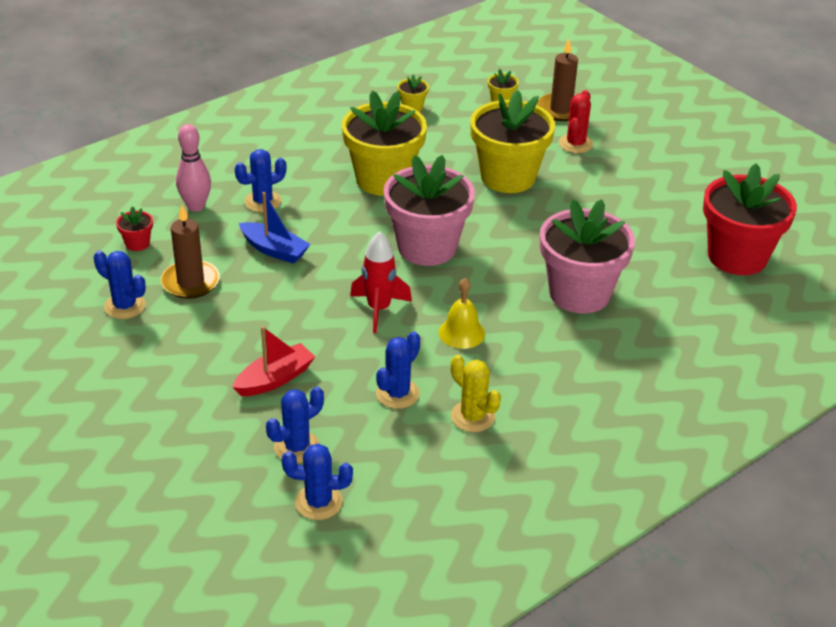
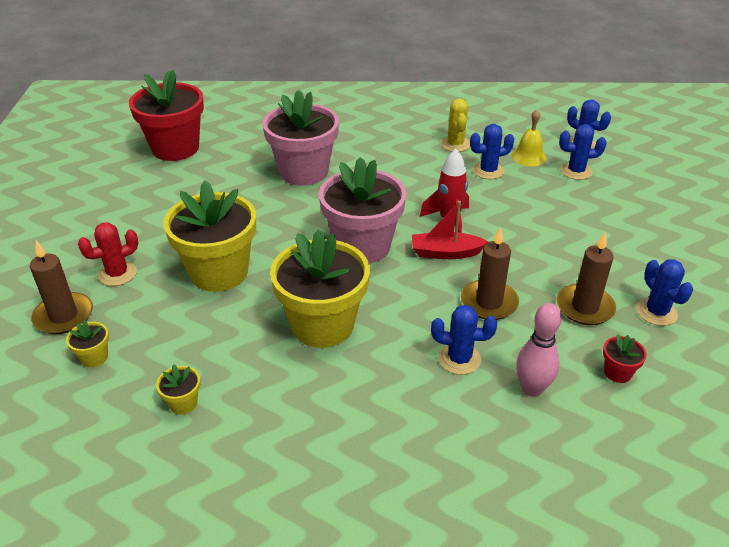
camera: 140 degrees left, 0 degrees up
(274, 250) = (489, 302): blue boat -> brown candle
(275, 379) = (563, 210): red boat -> red boat (445, 253)
(461, 333) = (409, 183): yellow bell -> yellow bell (528, 156)

